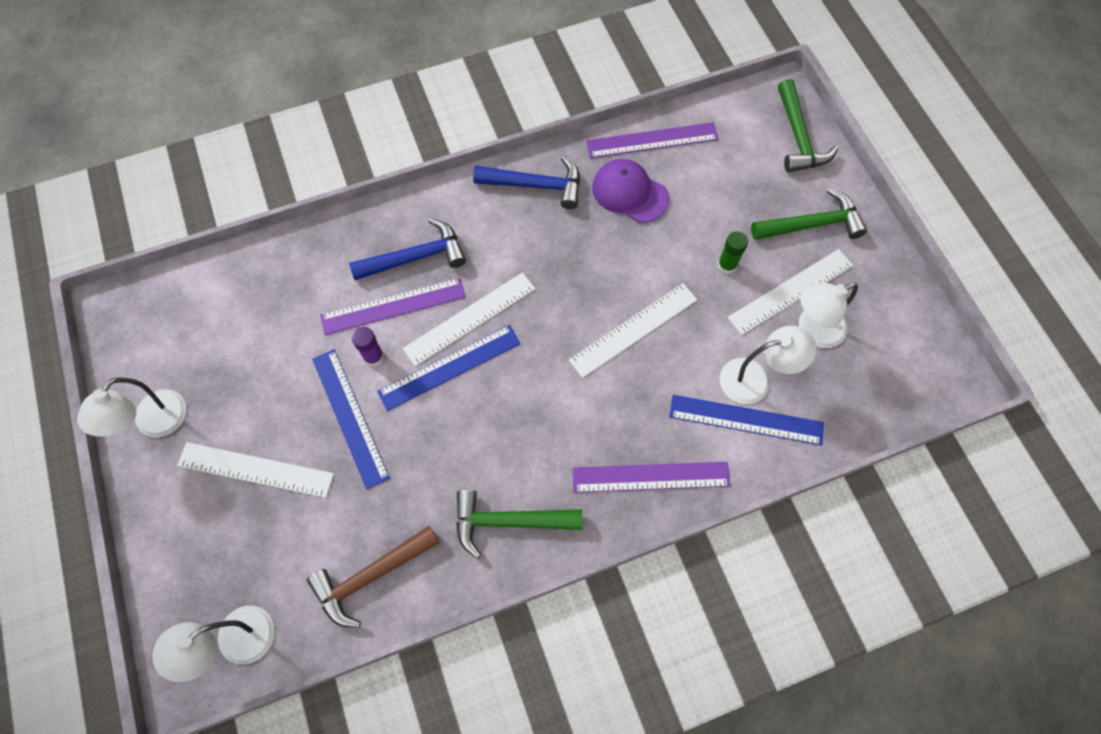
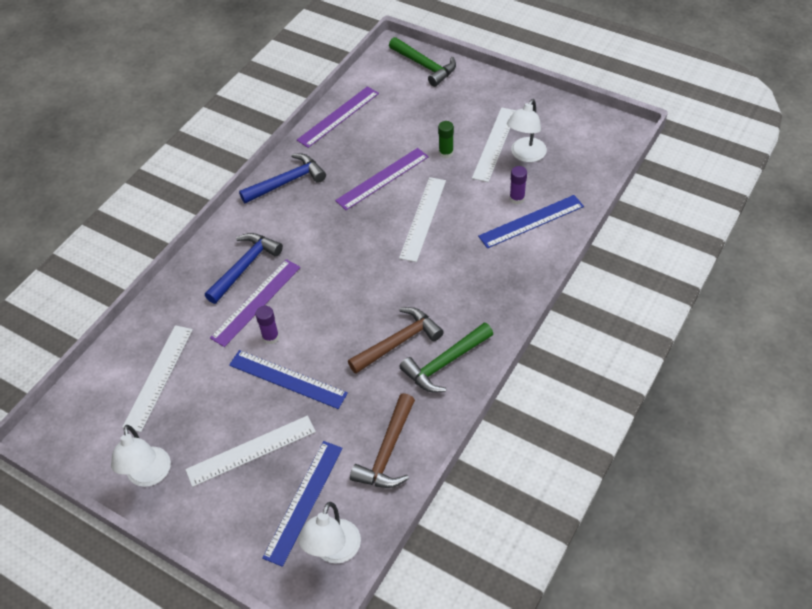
camera: 35 degrees left, 15 degrees down
(450, 367) = (327, 310): blue ruler -> blue ruler (304, 501)
(470, 318) = (314, 276): white ruler -> white ruler (158, 377)
(485, 459) = (398, 342): none -> brown hammer
(629, 193) = (351, 151): purple cap -> none
(651, 477) = (505, 284): purple ruler -> purple ruler (382, 178)
(755, 379) = (517, 198): white lamp -> purple glue stick
(811, 224) = (474, 104): green hammer -> none

